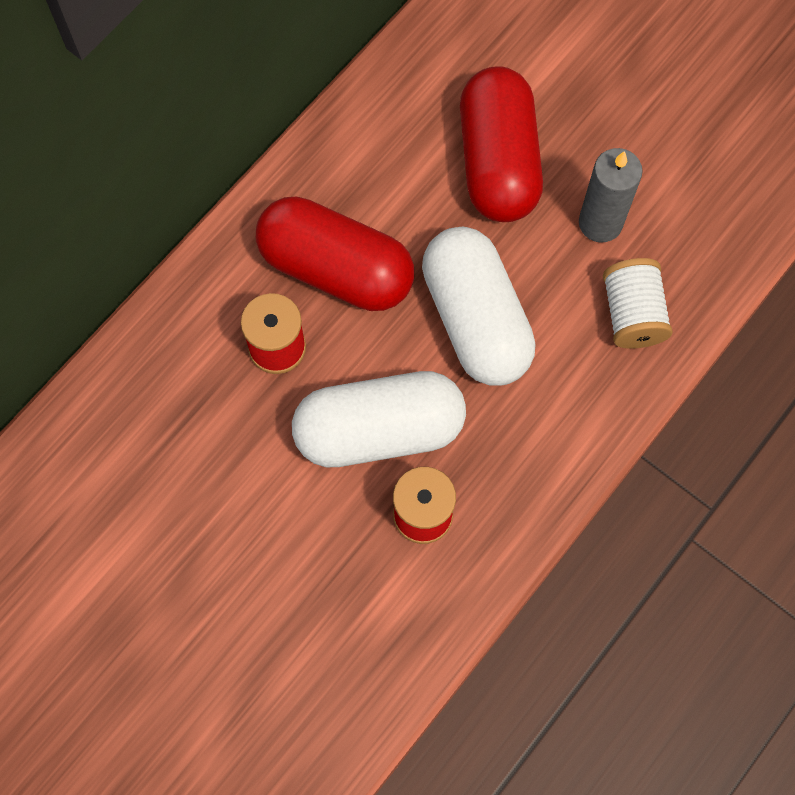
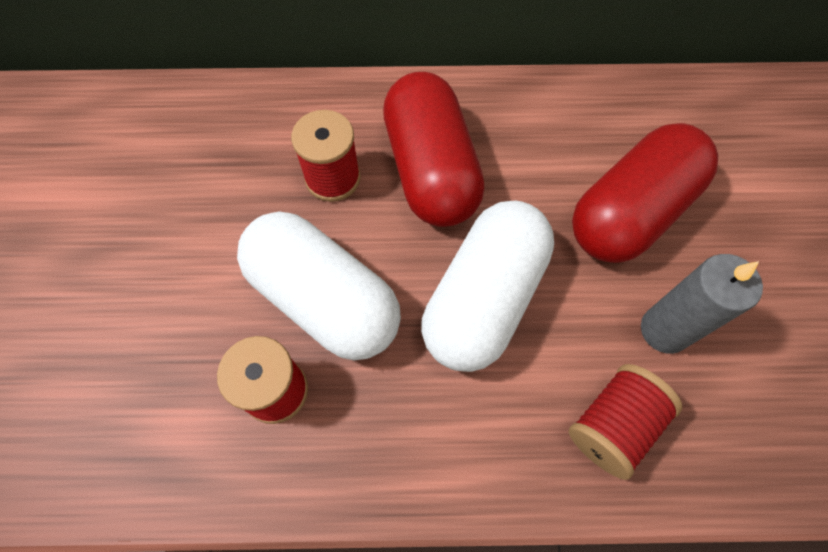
camera: 50 degrees right, 5 degrees down
(632, 314) = (613, 425): white spool -> red spool

